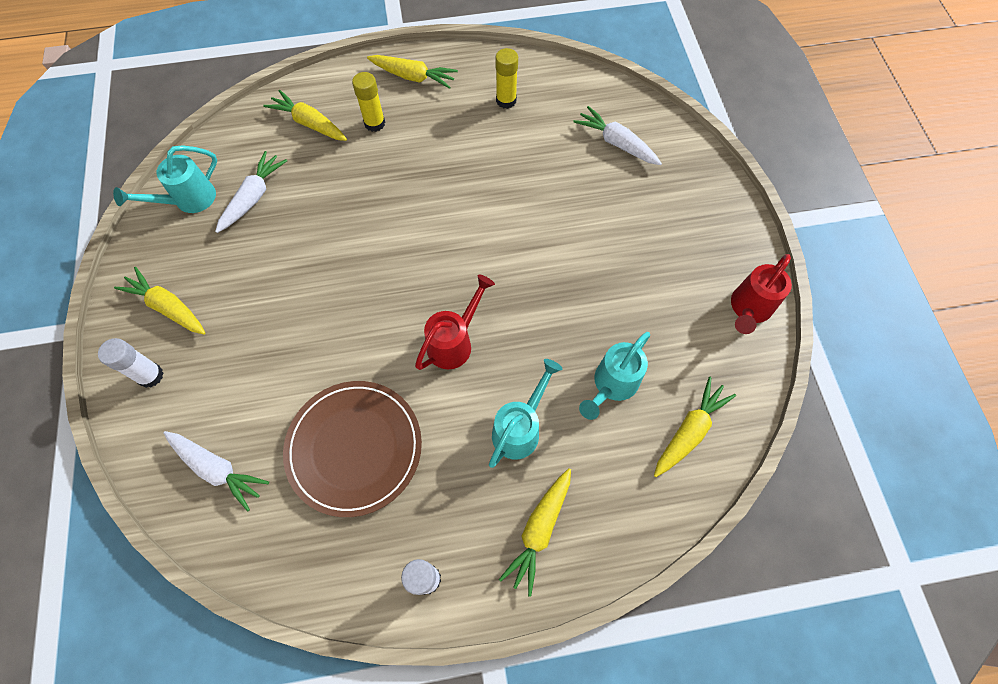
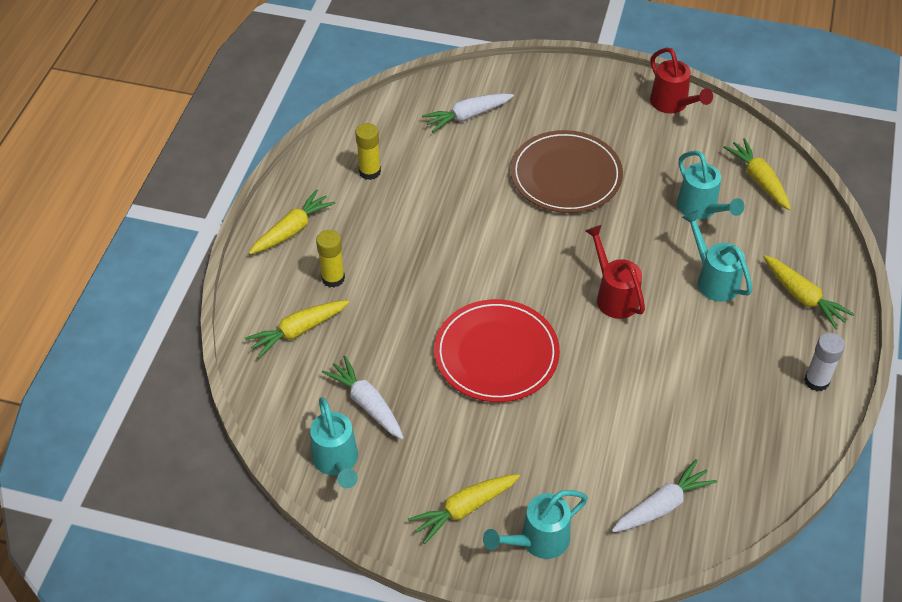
camera: 65 degrees left, 15 degrees down
(150, 375) = (538, 541): white glue stick -> turquoise watering can
(343, 270) = (496, 354): none -> red plate
(354, 448) = (684, 396): brown plate -> brown plate (566, 175)

